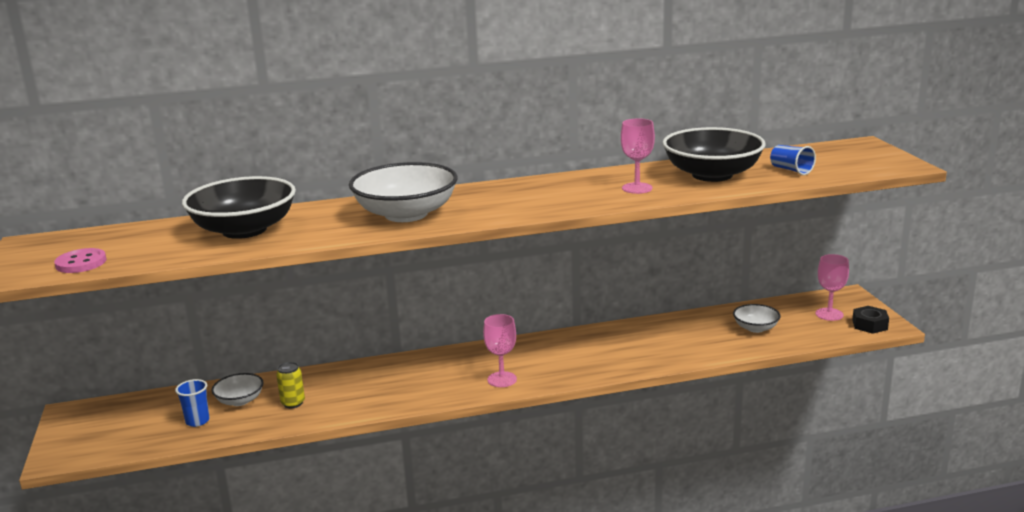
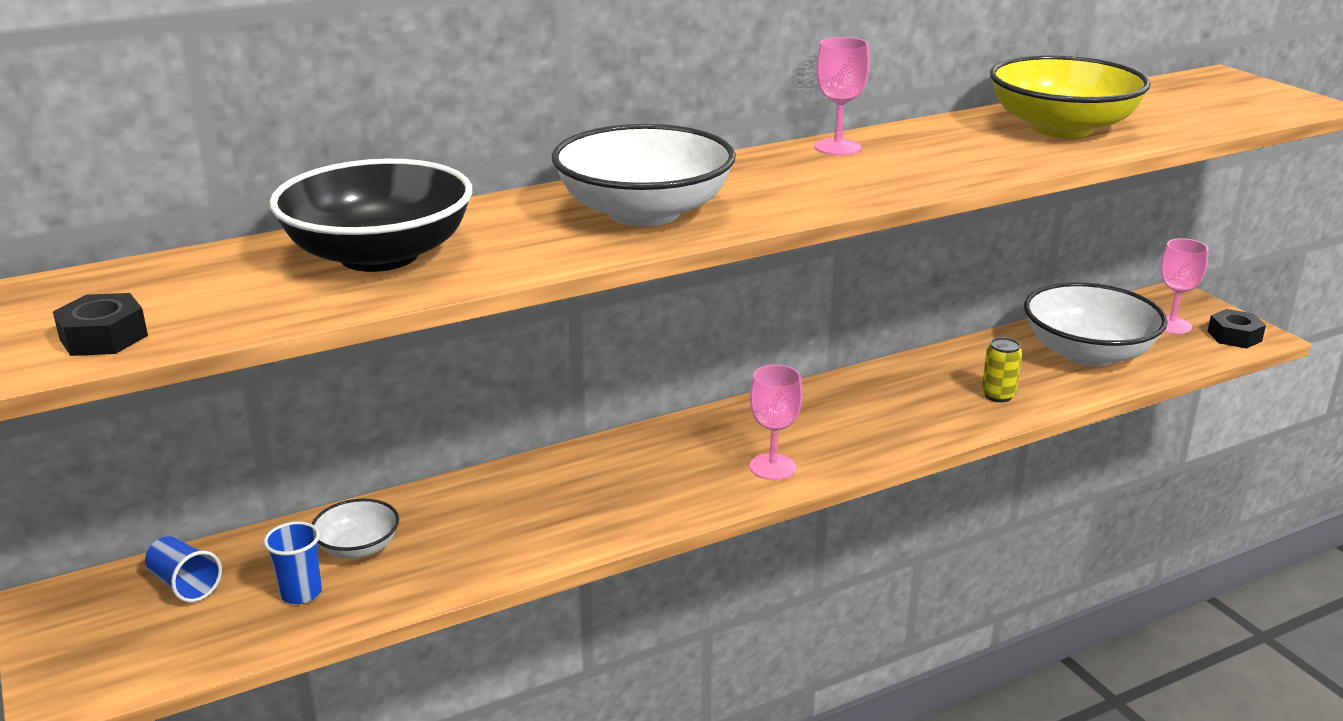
camera: 15 degrees left, 5 degrees up
(81, 263) = (103, 337): pink button -> black nut
(293, 403) = (454, 542): yellow can -> yellow can (998, 395)
(637, 188) = (972, 153): pink goblet -> pink goblet (837, 147)
(712, 175) = (1061, 128): black bowl -> yellow bowl
(755, 328) = (1087, 353): white bowl -> white bowl, size x2.01
(791, 170) = (1165, 116): blue cup -> blue cup (185, 584)

